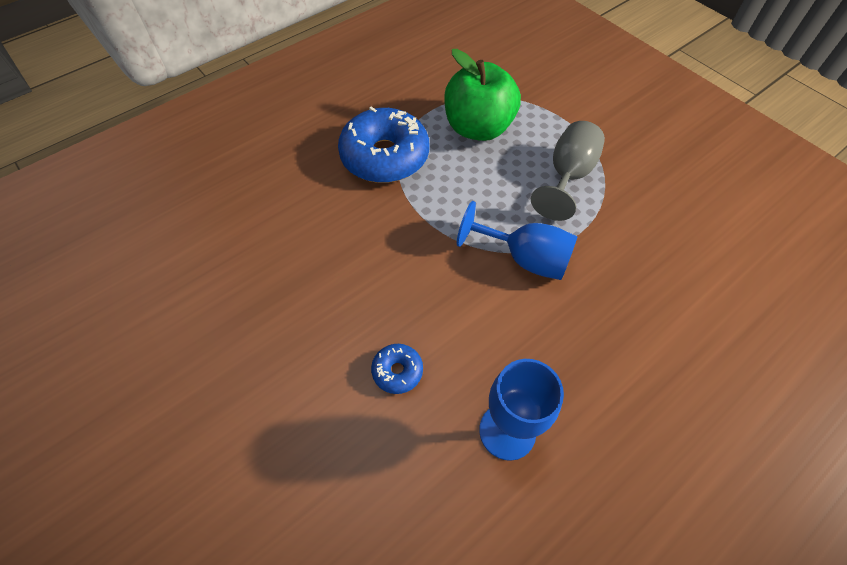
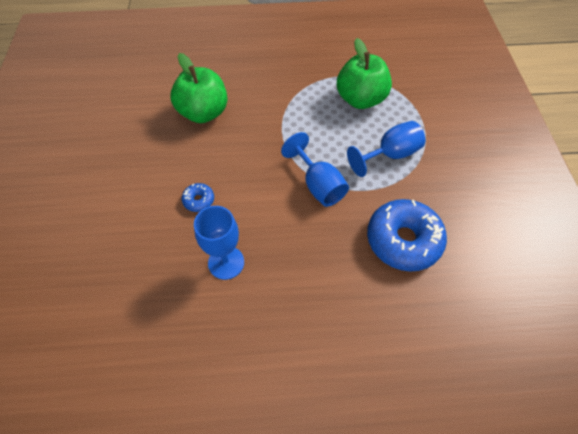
camera: 35 degrees right, 0 degrees up
(297, 248) = (203, 113): none -> green apple
(385, 156) = (290, 89): blue donut -> blue donut (403, 240)
(567, 176) = (390, 155): grey goblet -> blue goblet

